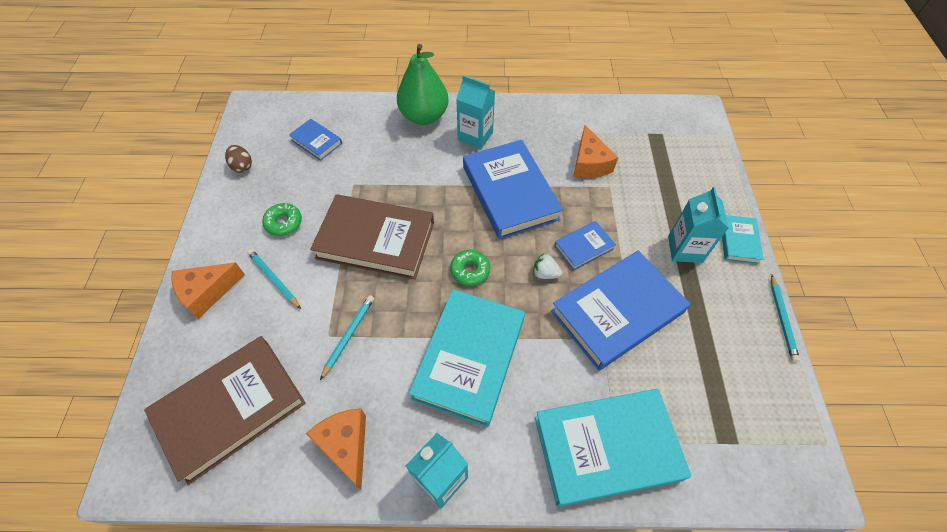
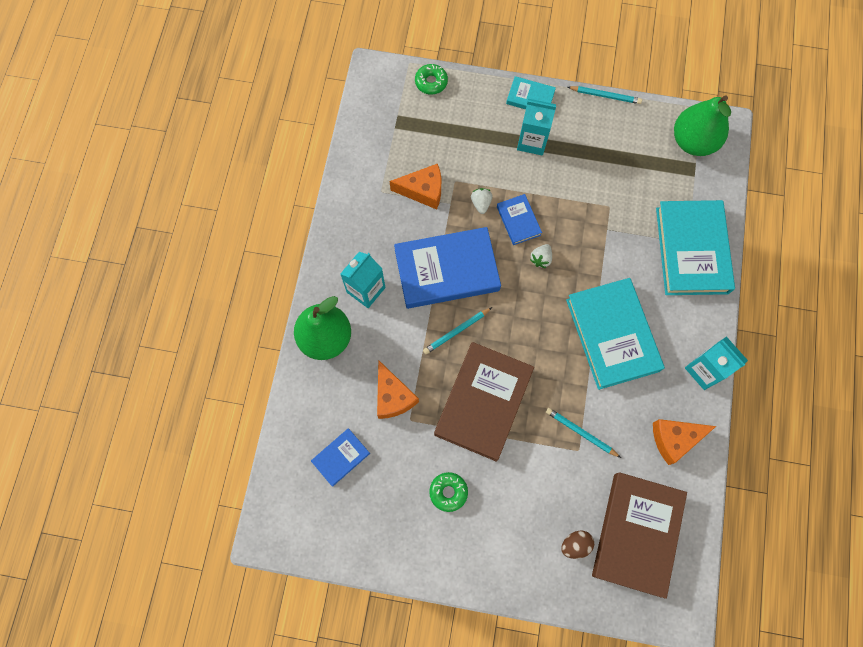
camera: 80 degrees left, 15 degrees up
(207, 292) = (520, 565): orange cheese -> orange cheese (393, 396)
(231, 409) = (637, 534): brown book -> brown book turned 45 degrees clockwise
(242, 166) = (362, 540): brown egg -> brown egg (575, 544)
(274, 279) = (514, 500): turquoise pencil -> turquoise pencil (456, 331)
(469, 358) = (612, 335): turquoise book -> turquoise book turned 45 degrees clockwise
(470, 270) = (529, 321): green donut -> green donut (431, 82)
(592, 211) = (481, 203): none -> white strawberry
(617, 312) = (584, 212): blue book -> none
(769, 437) = (693, 142): none -> green pear

